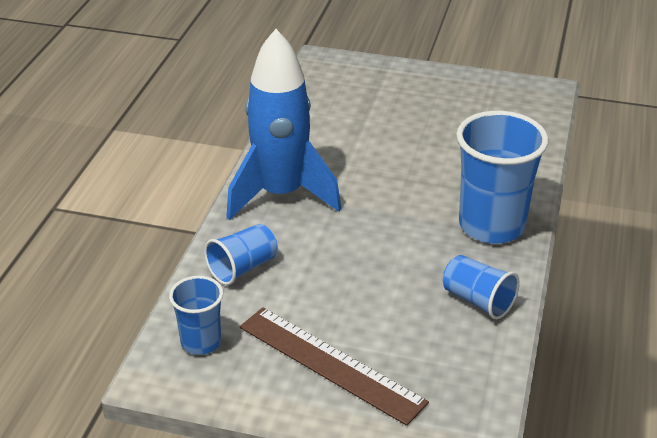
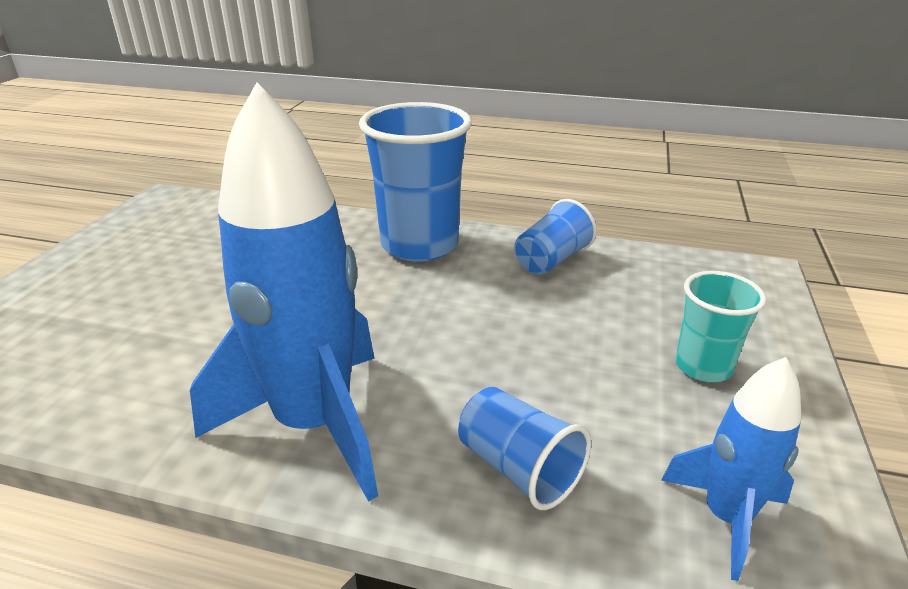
camera: 90 degrees left, 5 degrees down
(201, 342) = (726, 517): blue cup -> blue rocket
(331, 364) = (703, 367): brown ruler -> turquoise cup

